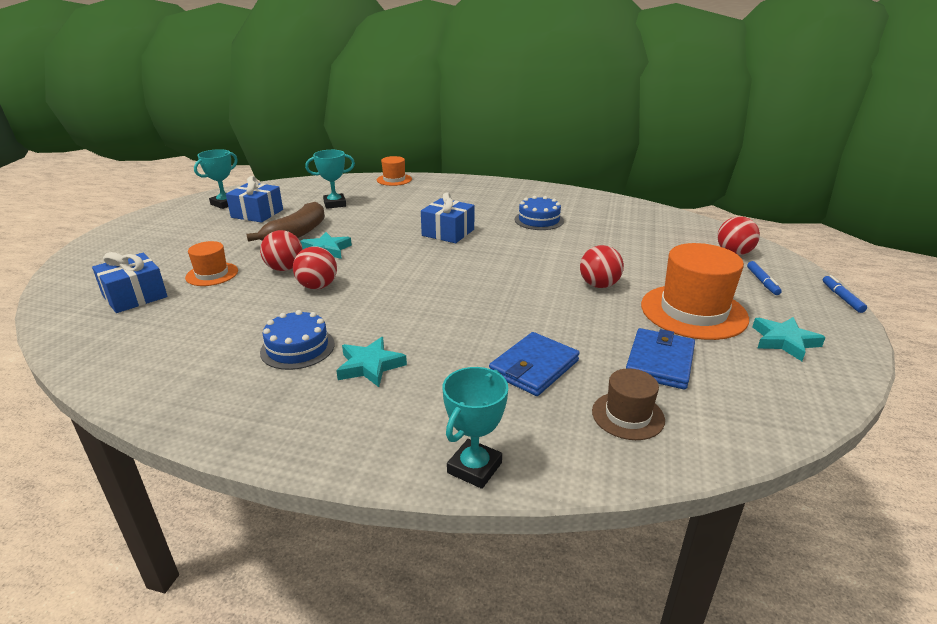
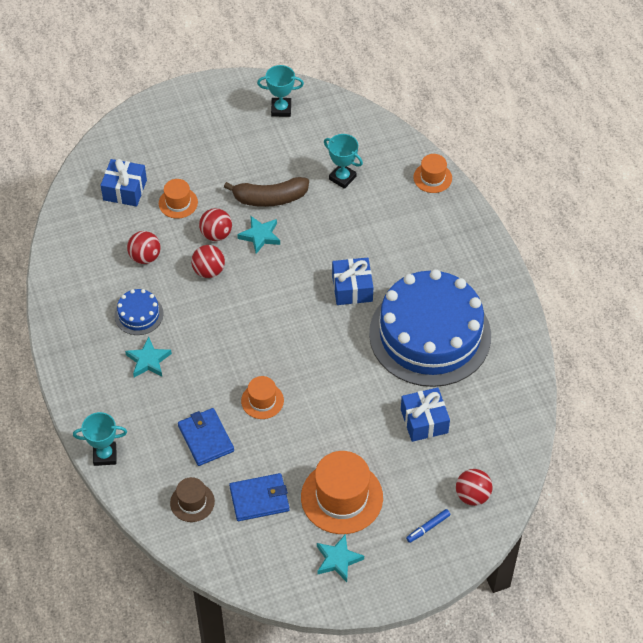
camera: 55 degrees right, 25 degrees up
(257, 213) = (282, 145): blue gift -> blue gift (424, 421)
(520, 313) = (262, 401): none -> orange hat
(534, 367) = (205, 438): blue wallet -> blue wallet turned 60 degrees clockwise
(539, 220) = (430, 334): blue cake -> blue cake, size x2.47
(599, 285) = (339, 427): red ball -> red ball (145, 257)
(841, 298) = (439, 584): blue marker -> none

